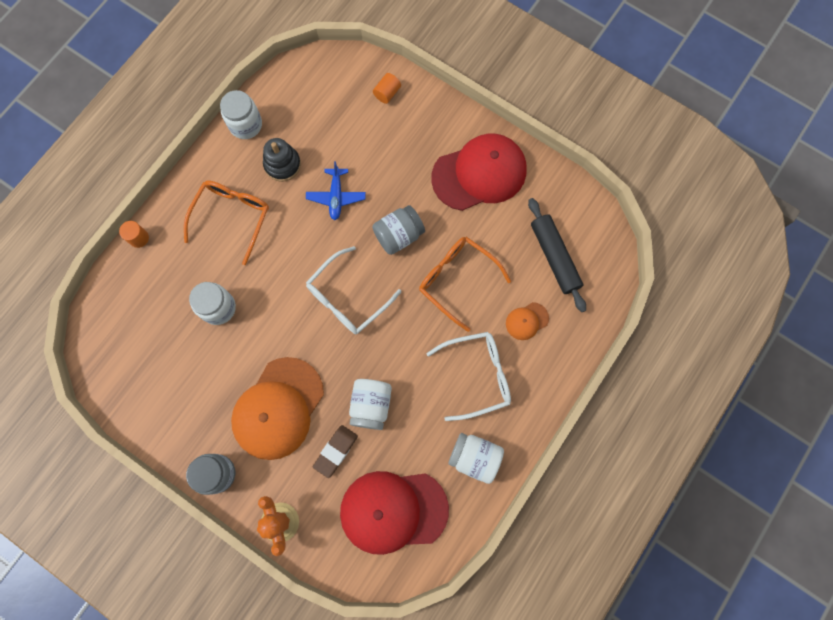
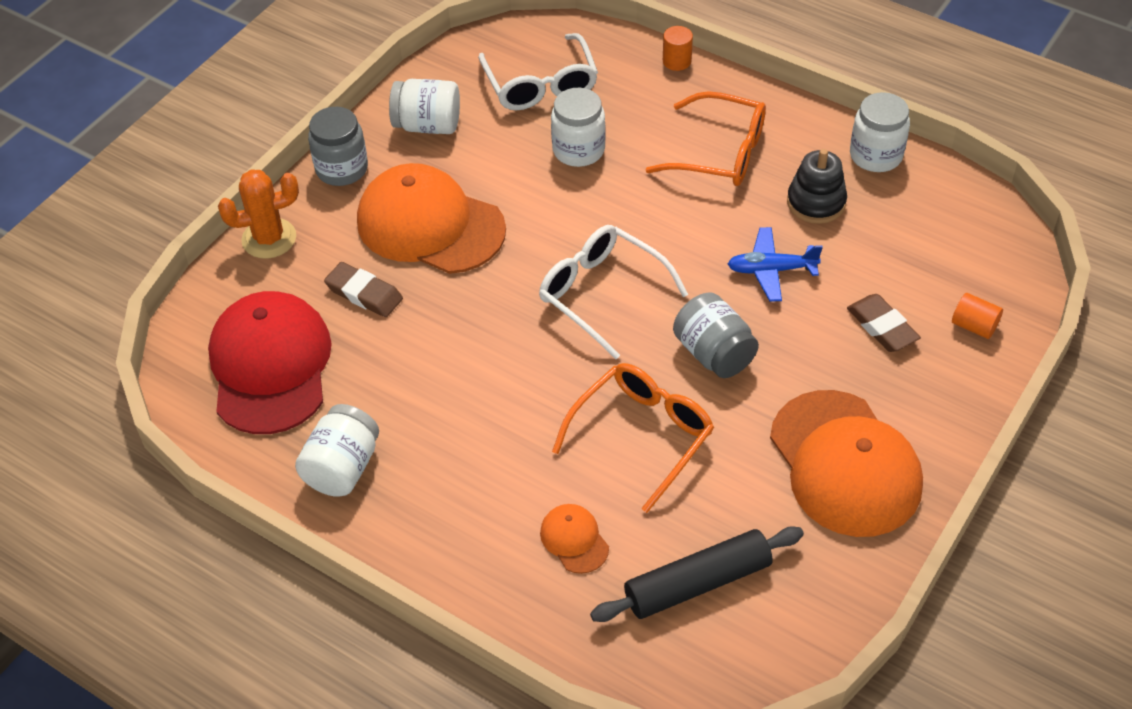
camera: 90 degrees right, 25 degrees down
(371, 405) = (431, 331): white jar -> white jar (427, 125)
(384, 141) = (882, 327): none -> brown eraser
(477, 375) = (477, 468): white glasses -> white glasses (540, 85)
(479, 173) = (845, 464): red cap -> orange cap

